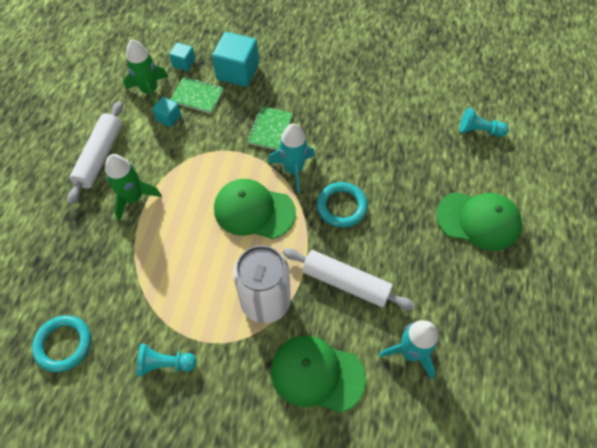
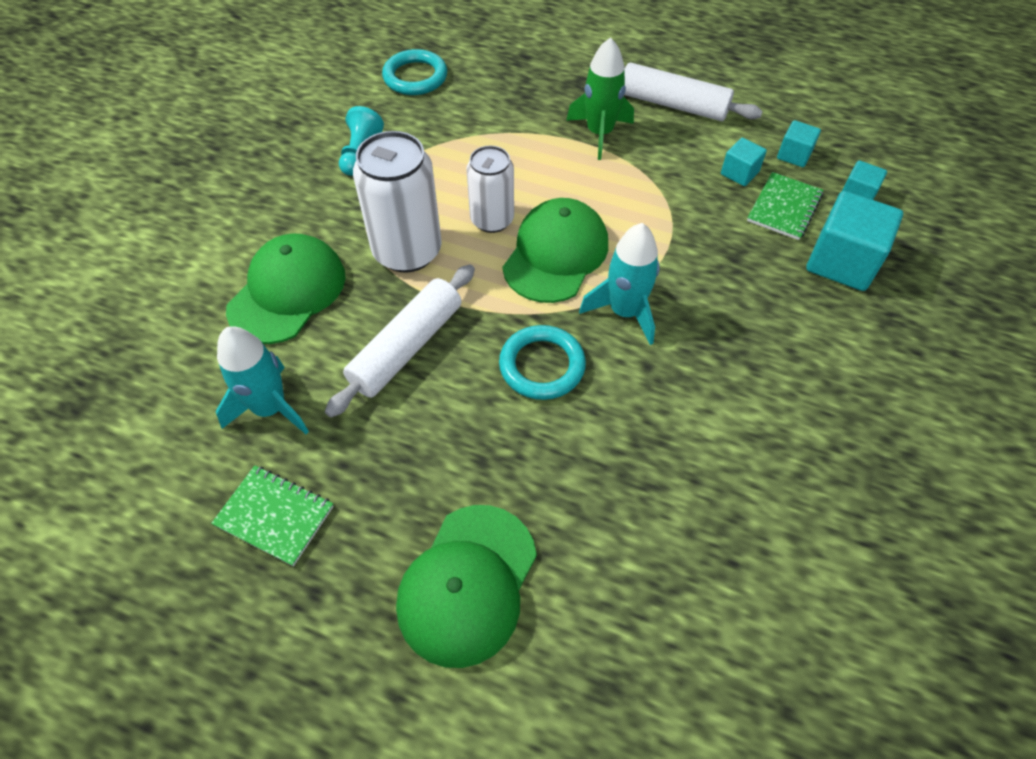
camera: 100 degrees right, 5 degrees down
(149, 91) = (794, 155): green rocket -> turquoise cube
(228, 253) = (492, 220): none -> white can
(270, 129) = (711, 291): green notebook -> green notebook (274, 516)
(479, 131) = (689, 660): turquoise pawn -> none

